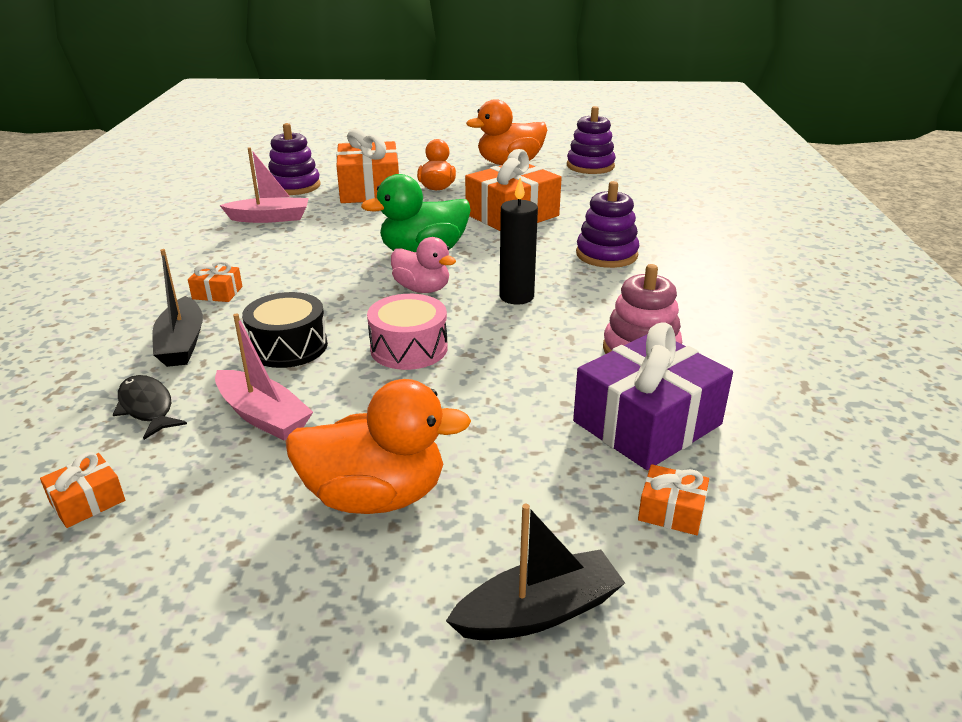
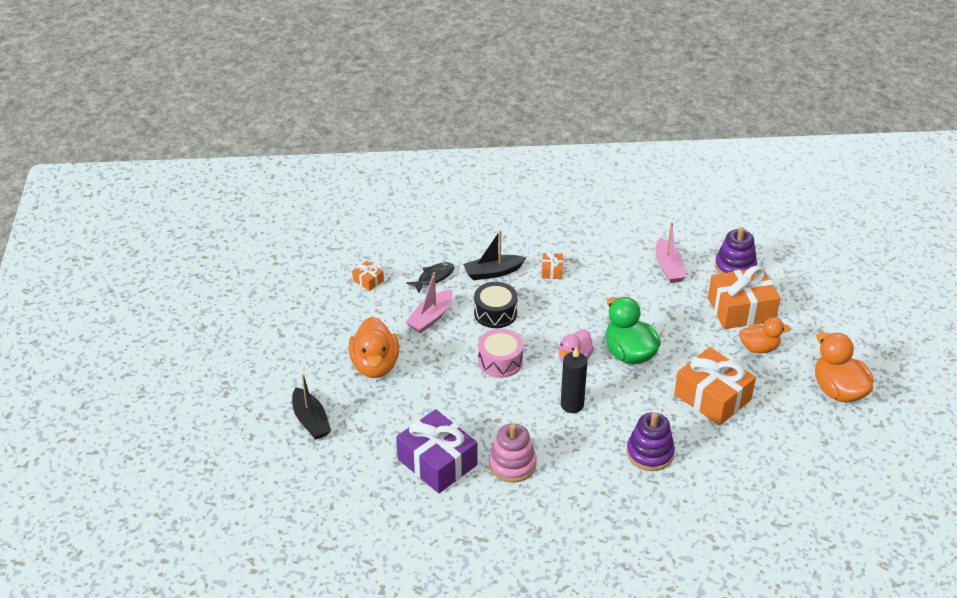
camera: 85 degrees right, 10 degrees up
(590, 166) = (854, 448): purple stacking toy -> none
(671, 511) = (369, 466): orange gift -> none

